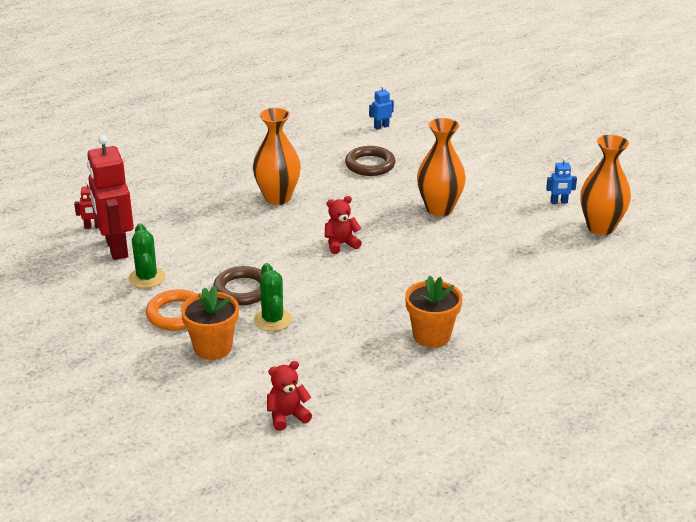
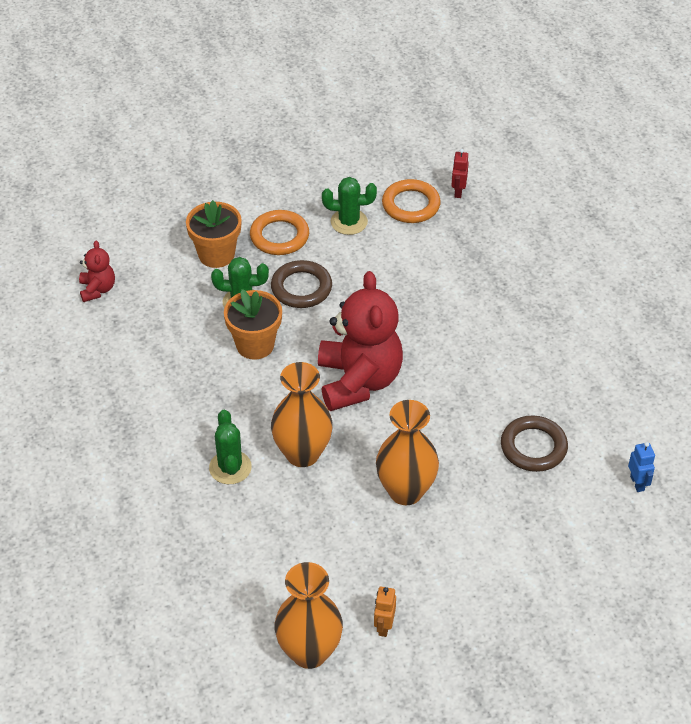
camera: 105 degrees right, 15 degrees up
(116, 248) = (411, 205): red robot -> orange ring
(277, 198) = (476, 344): orange vase -> orange vase (302, 453)
(341, 244) = (358, 381): red teddy bear -> red teddy bear, size x2.15
(431, 336) = (163, 418): orange flower pot -> orange flower pot (255, 345)
(464, 290) = (230, 467): none -> green cactus
(559, 202) = (384, 626): blue robot -> orange robot

